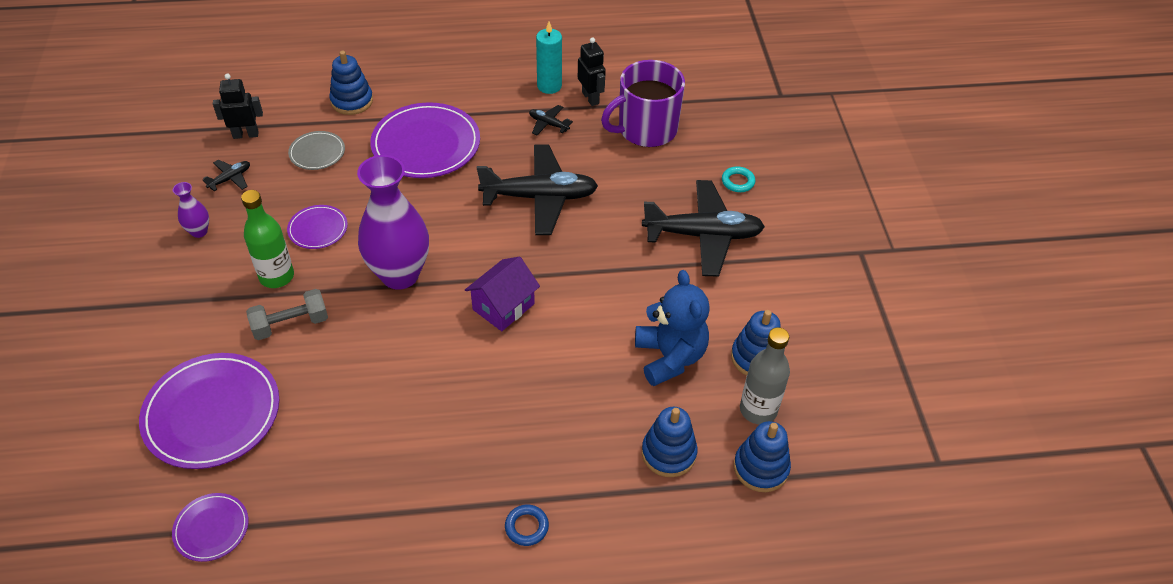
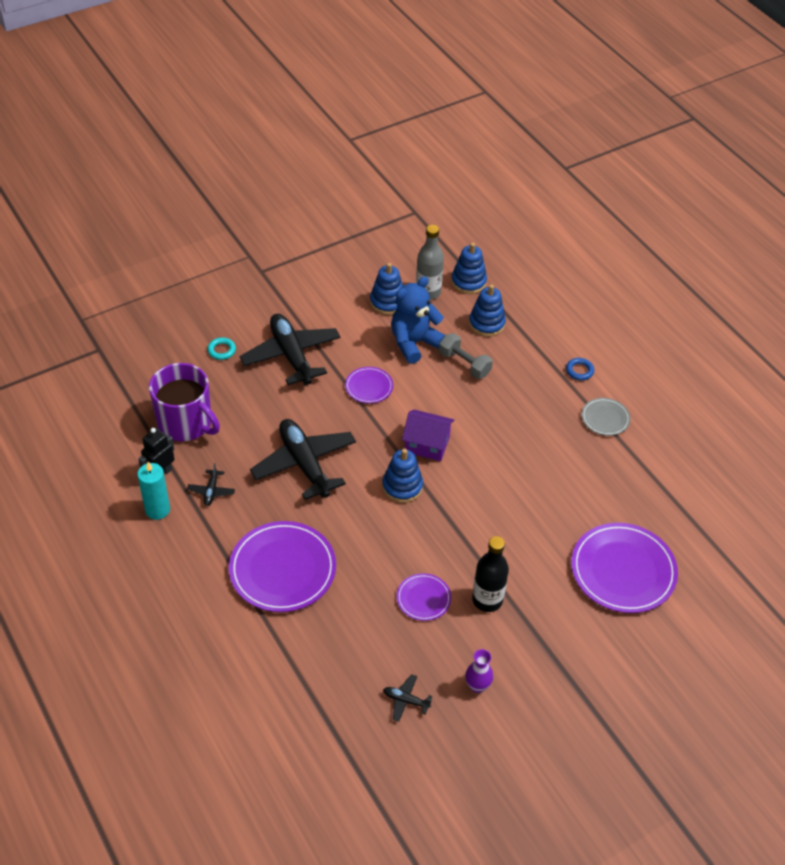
camera: 115 degrees left, 0 degrees up
(211, 528) = (693, 522): purple plate -> purple plate (369, 387)
(246, 134) = (344, 723): black robot -> none
(277, 276) = (487, 600): green bottle -> black bottle
(290, 324) = (523, 565): grey dumbbell -> grey dumbbell (464, 364)
(317, 152) = (336, 649): grey plate -> grey plate (605, 418)
(352, 101) = (253, 658): blue stacking toy -> blue stacking toy (402, 486)
(400, 275) = (436, 519): purple vase -> none

